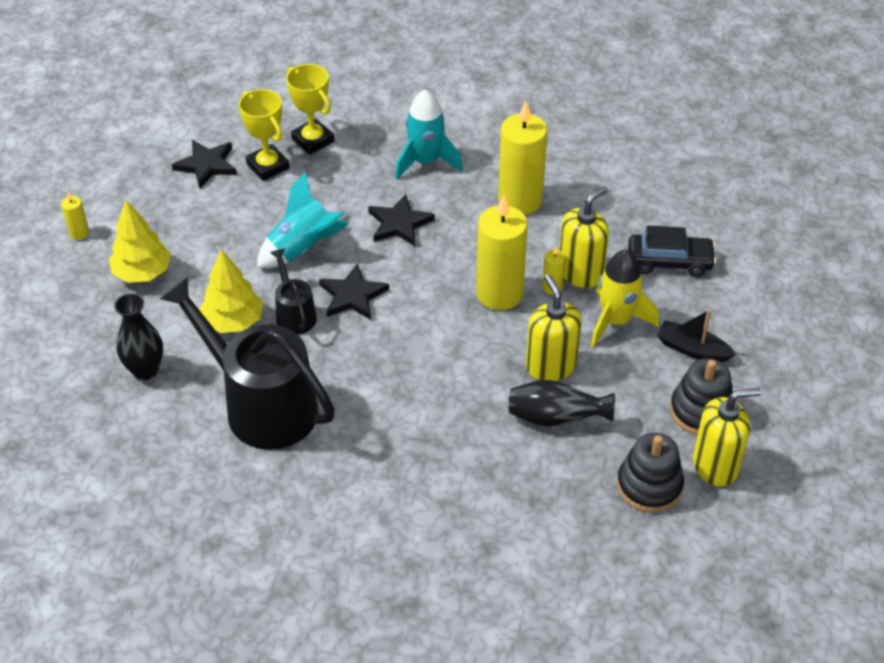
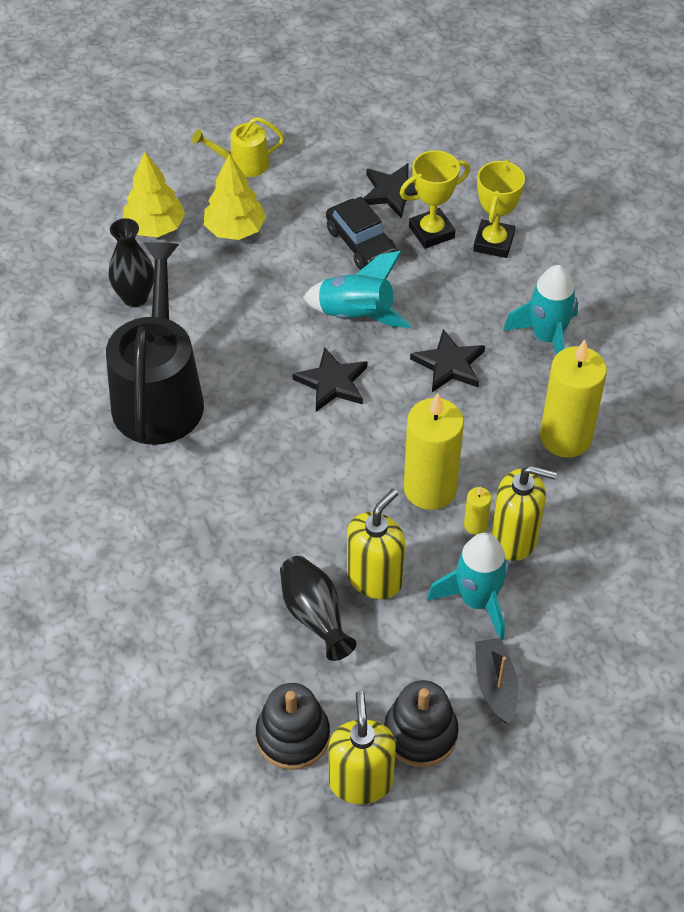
camera: 55 degrees right, 5 degrees up
(79, 233) = (243, 164): yellow candle -> yellow watering can
(233, 322) = (233, 320): yellow tree -> yellow tree (155, 227)
(268, 166) = (431, 232): yellow trophy -> yellow trophy turned 45 degrees clockwise
(294, 314) = (276, 355): black watering can -> none
(616, 321) = (477, 600): yellow rocket -> turquoise rocket
(669, 261) = (598, 605): black car -> black car (361, 244)
(715, 465) = (361, 781): yellow soap dispenser -> yellow soap dispenser turned 135 degrees counterclockwise

